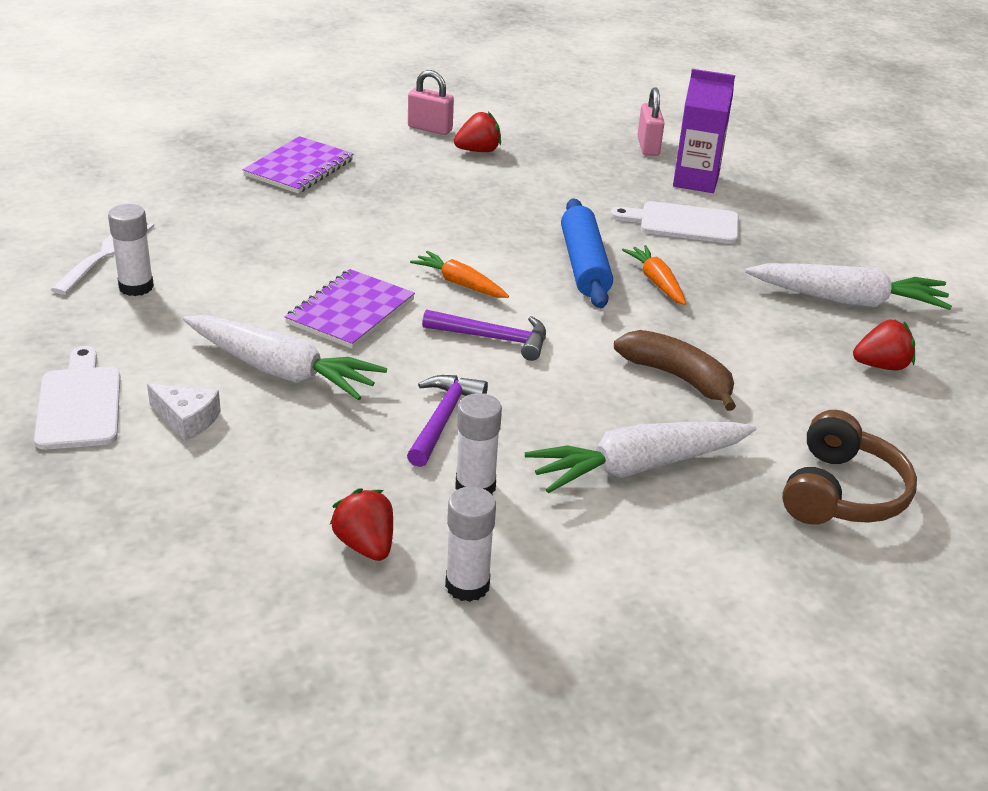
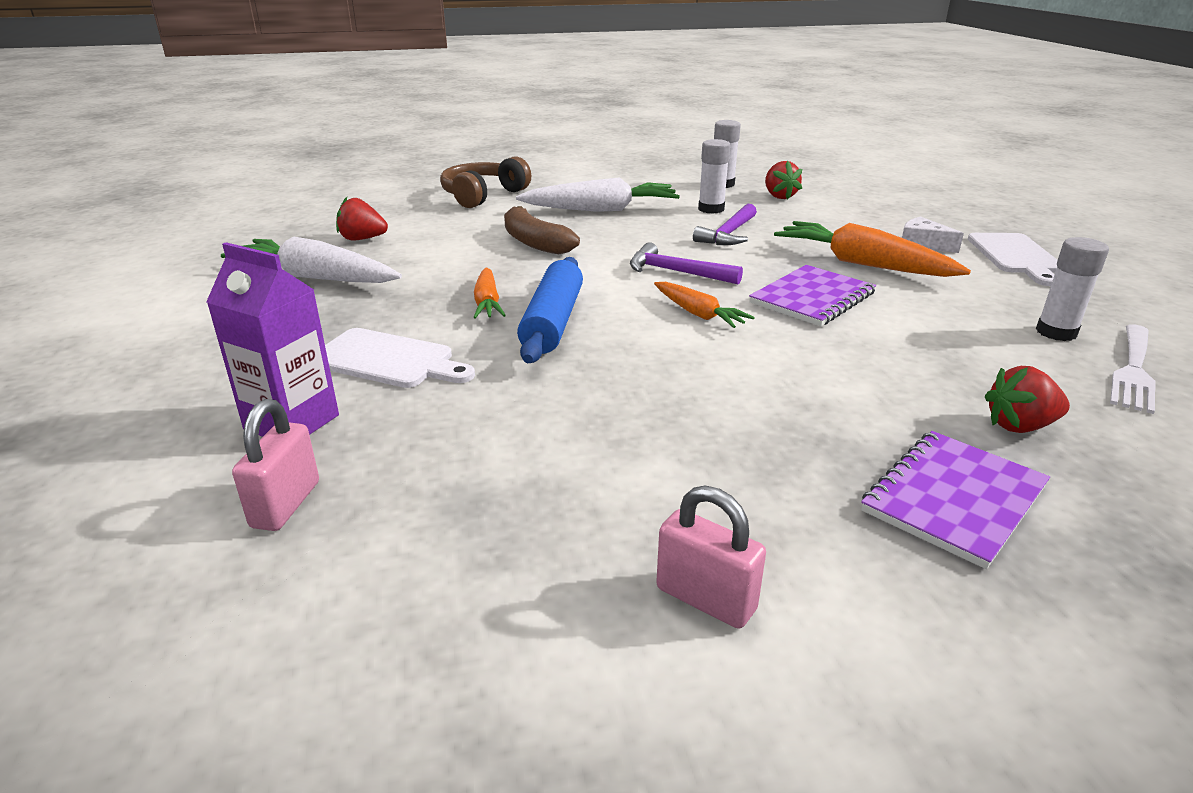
camera: 165 degrees left, 5 degrees down
(281, 371) = (862, 264): white carrot -> orange carrot
(478, 151) = (618, 518): red strawberry -> red strawberry (1019, 426)

